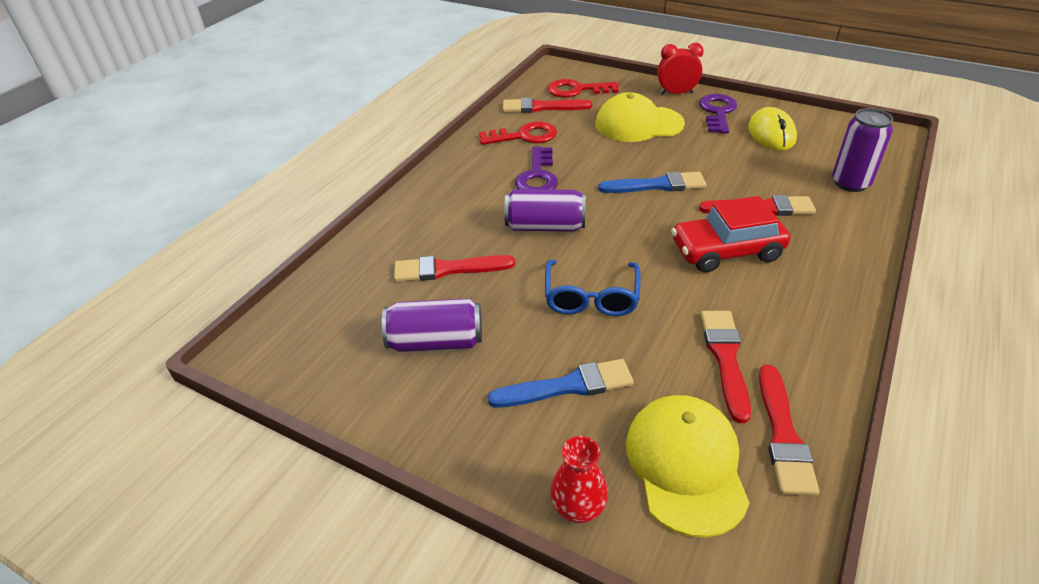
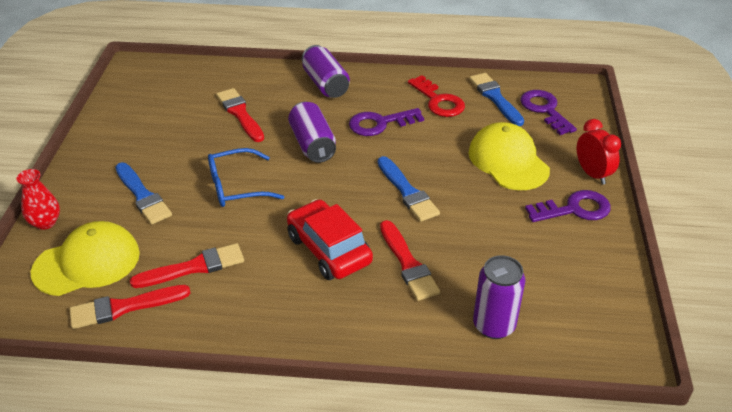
camera: 65 degrees right, 0 degrees up
(436, 342) = (166, 130): purple can -> purple can (325, 84)
(541, 107) = (495, 98): red brush -> blue brush
(577, 90) = (544, 110): red key -> purple key
(771, 133) = (557, 255): yellow mouse -> none

